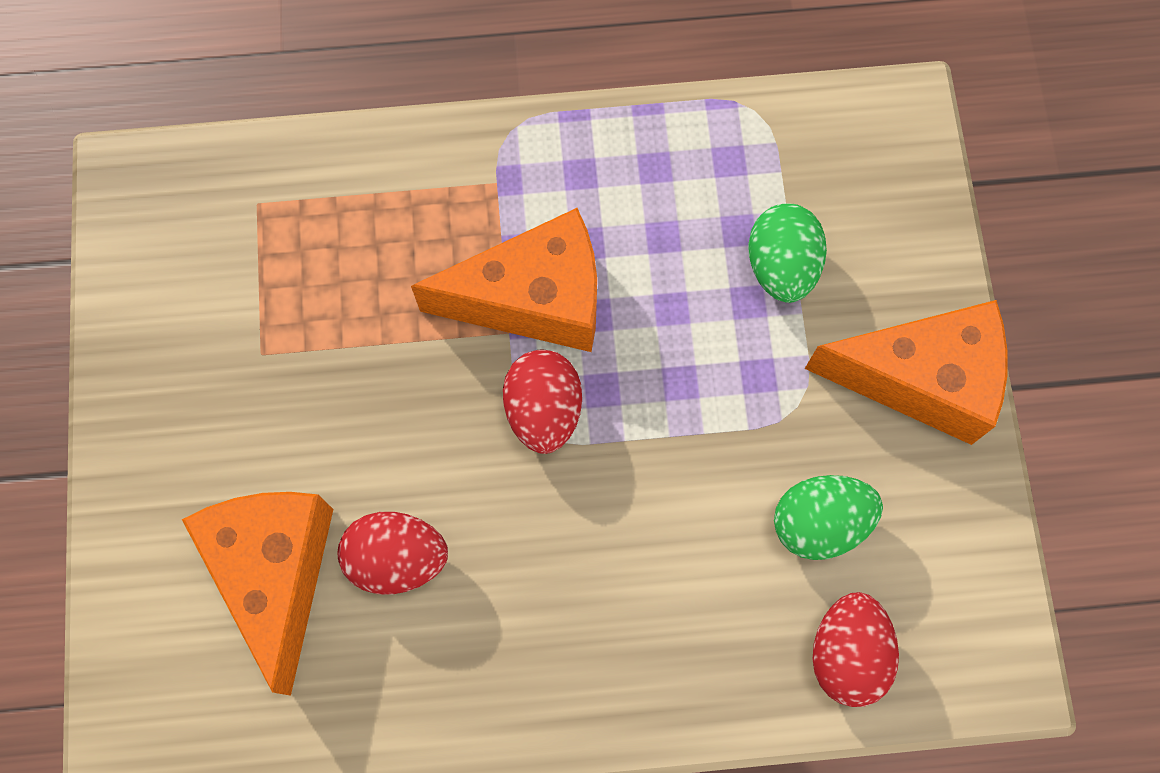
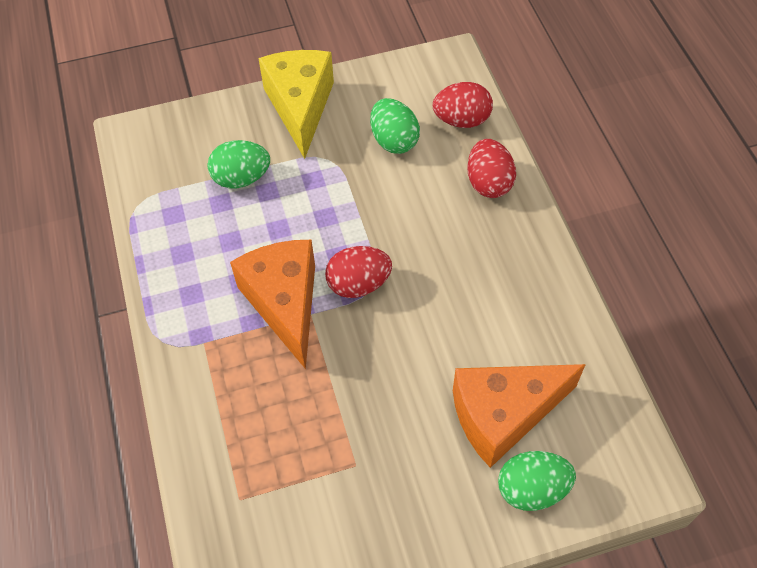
camera: 100 degrees left, 15 degrees down
(158, 582) = (532, 489): none -> green egg
(397, 558) = (473, 345): red egg -> red egg (488, 183)
(920, 379) = (300, 107): orange cheese -> yellow cheese

